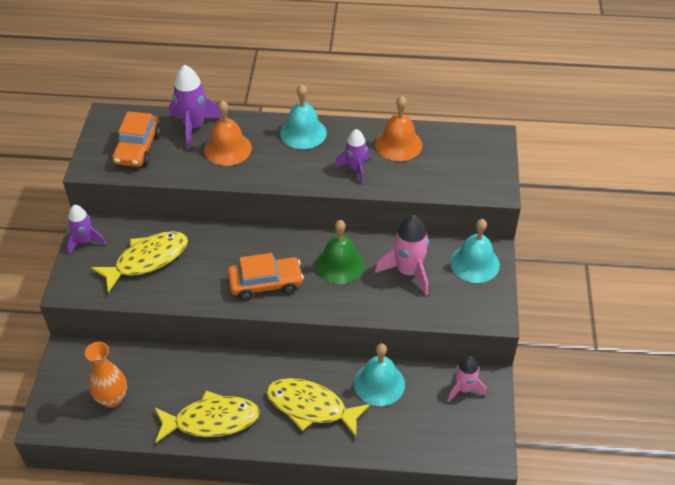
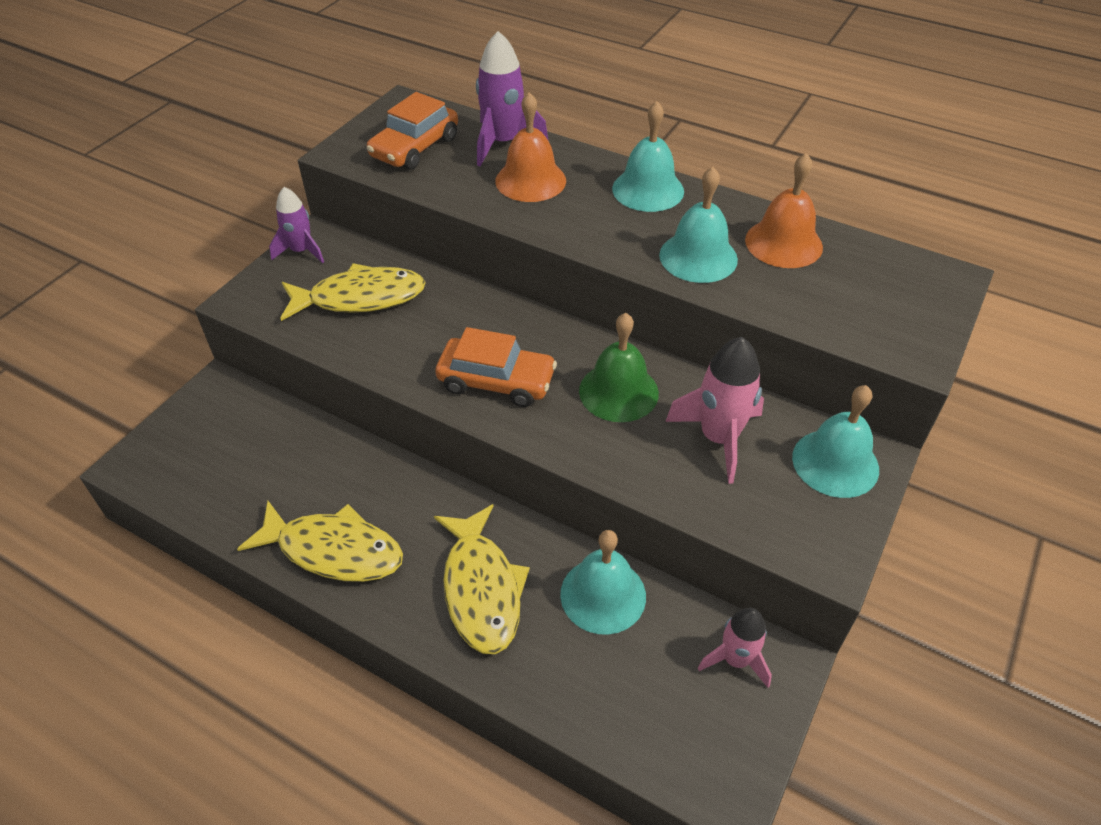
camera: 25 degrees right, 0 degrees up
(112, 398) = (229, 468): orange vase -> none
(311, 407) = (481, 589): yellow fish -> yellow fish turned 150 degrees counterclockwise
(355, 169) = (698, 257): purple rocket -> turquoise bell

